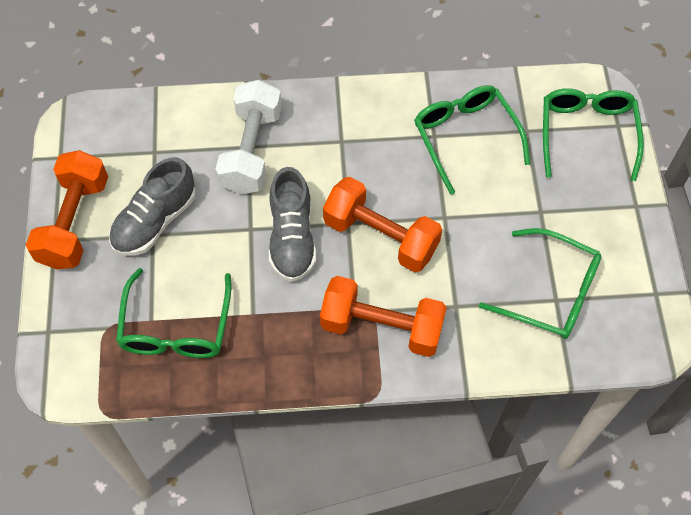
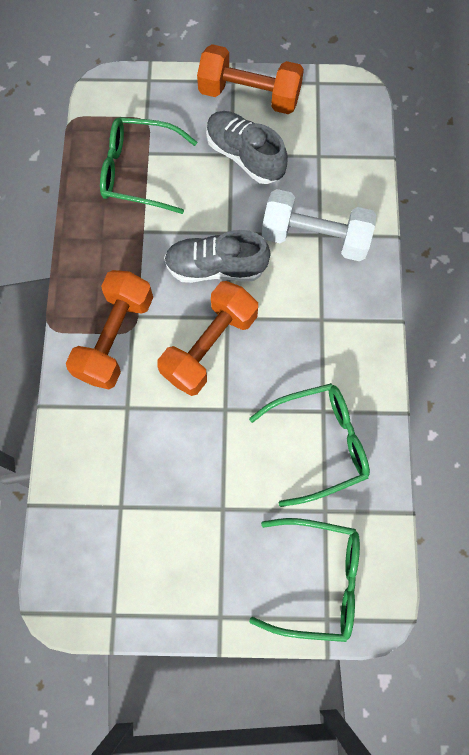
camera: 95 degrees right, 10 degrees up
(550, 292) = (129, 502): green glasses -> none

